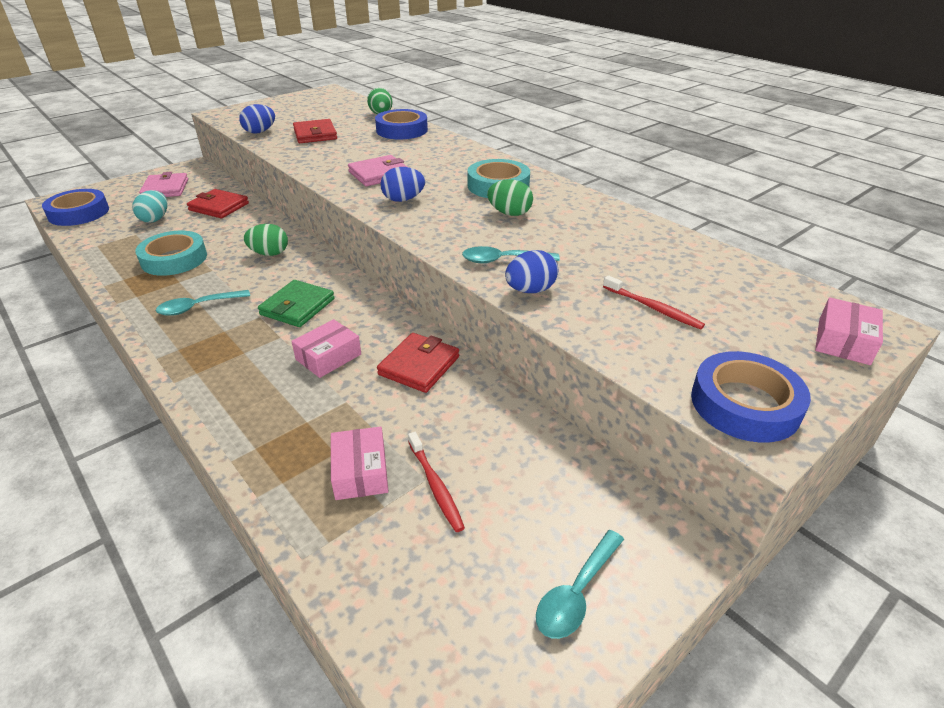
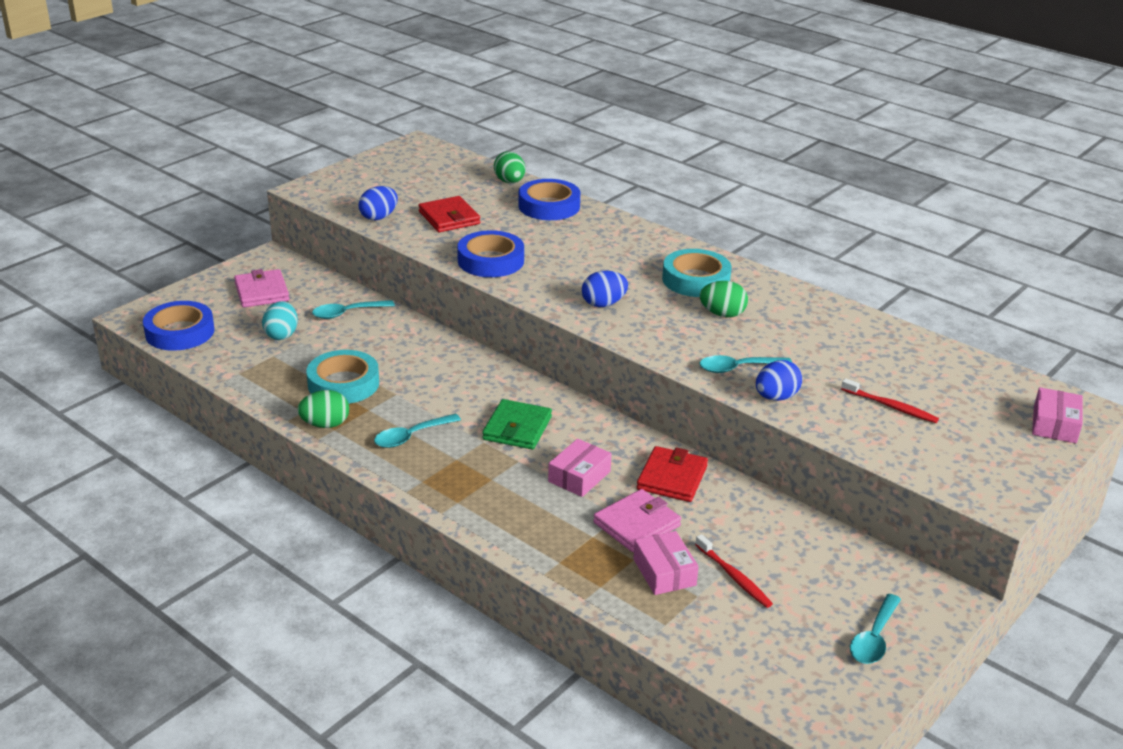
camera: 10 degrees left, 5 degrees down
(219, 207) = (347, 313): red wallet -> turquoise spoon
(269, 254) = (448, 370): green egg -> green egg (325, 424)
(379, 174) = (559, 272): pink wallet -> pink wallet (637, 524)
(745, 404) = (981, 482): blue tape -> blue tape (491, 261)

